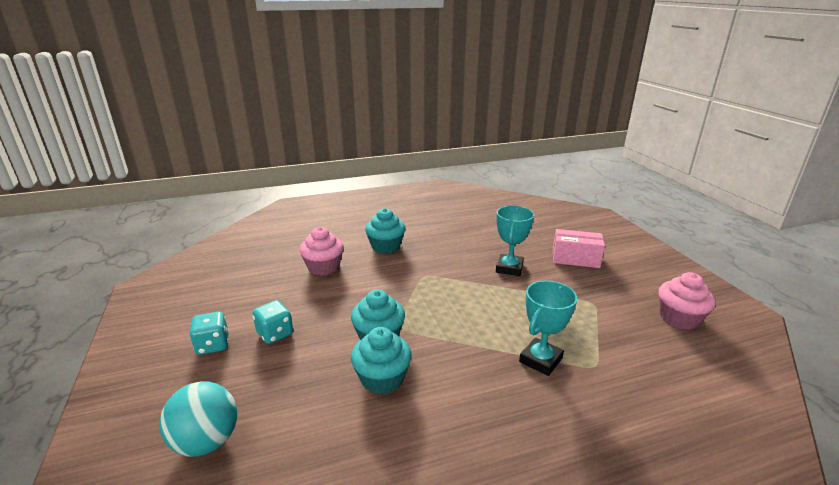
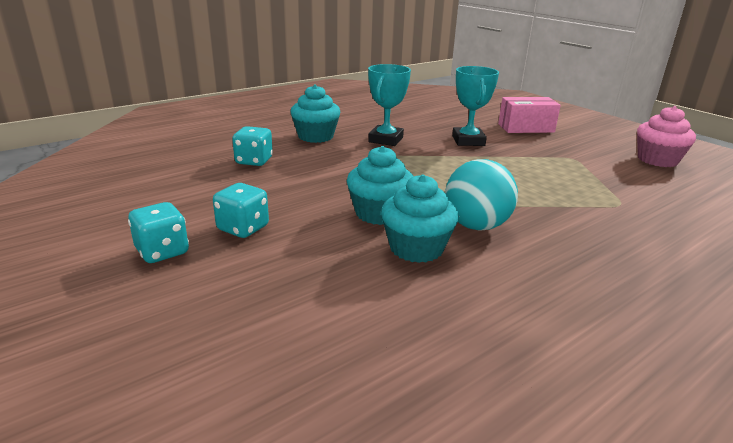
camera: 20 degrees left, 0 degrees up
(207, 441) = (239, 349): turquoise ball -> turquoise ball (476, 225)
(323, 267) = (254, 161): pink cupcake -> turquoise dice
(540, 360) = (567, 207): turquoise trophy -> turquoise trophy (386, 140)

